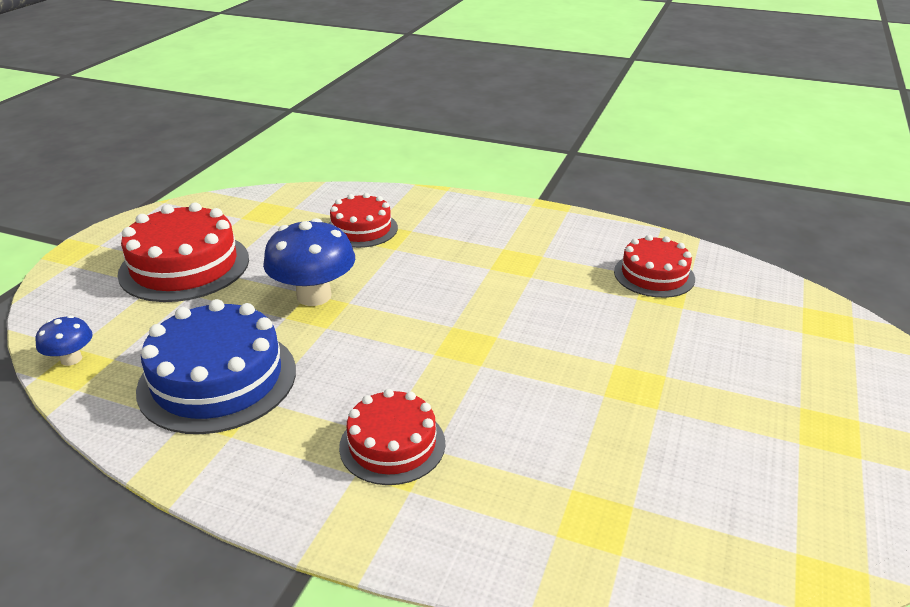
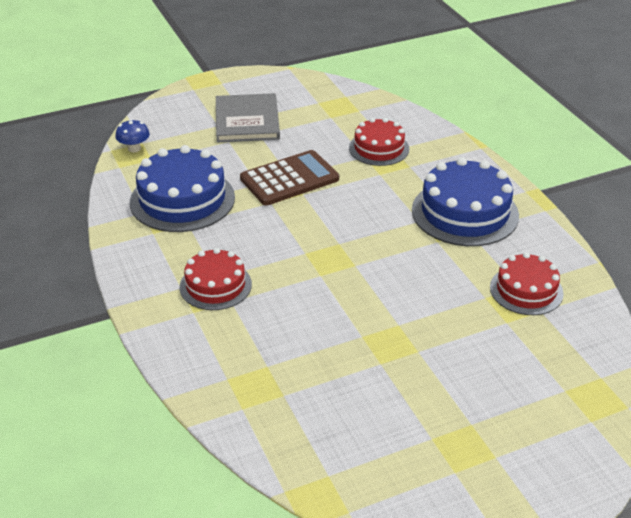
camera: 45 degrees right, 5 degrees up
(184, 266) = (247, 121): red cake -> grey book
(314, 296) = (289, 179): blue mushroom -> brown calculator
(515, 243) = (465, 212): none -> blue cake

